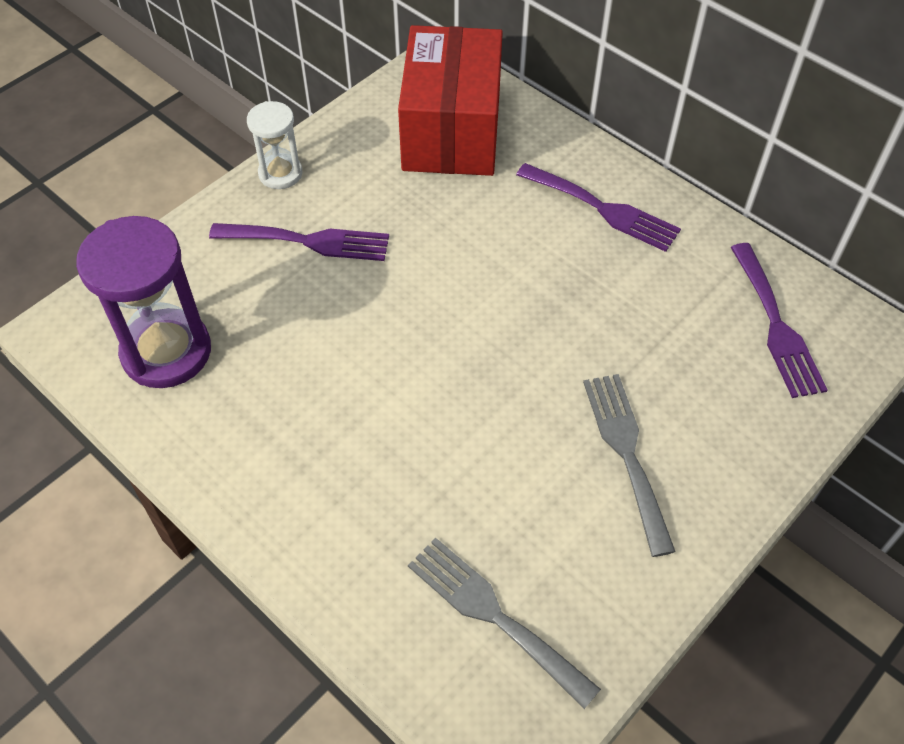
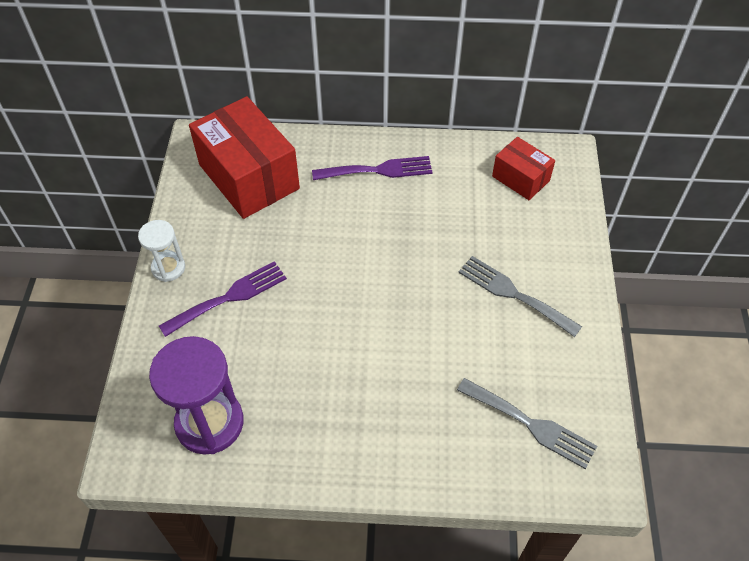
camera: 40 degrees left, 0 degrees up
(493, 615) = (531, 424): grey fork -> grey fork turned 150 degrees counterclockwise
(776, 326) = (520, 178): purple fork -> red box

